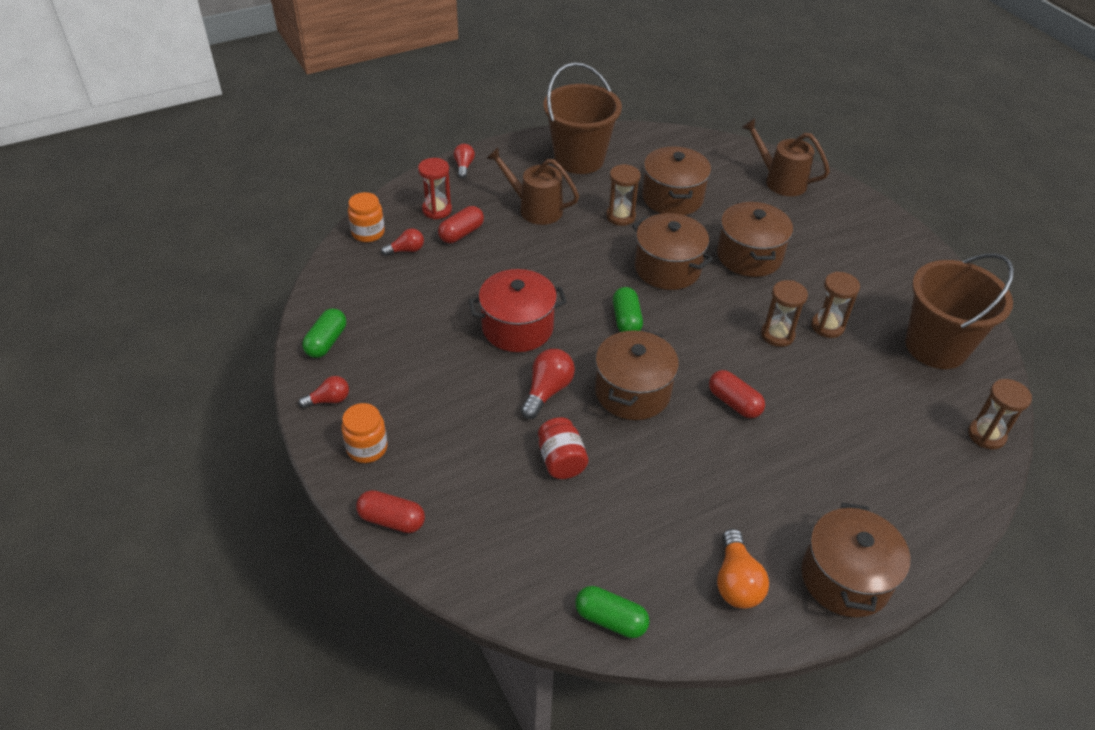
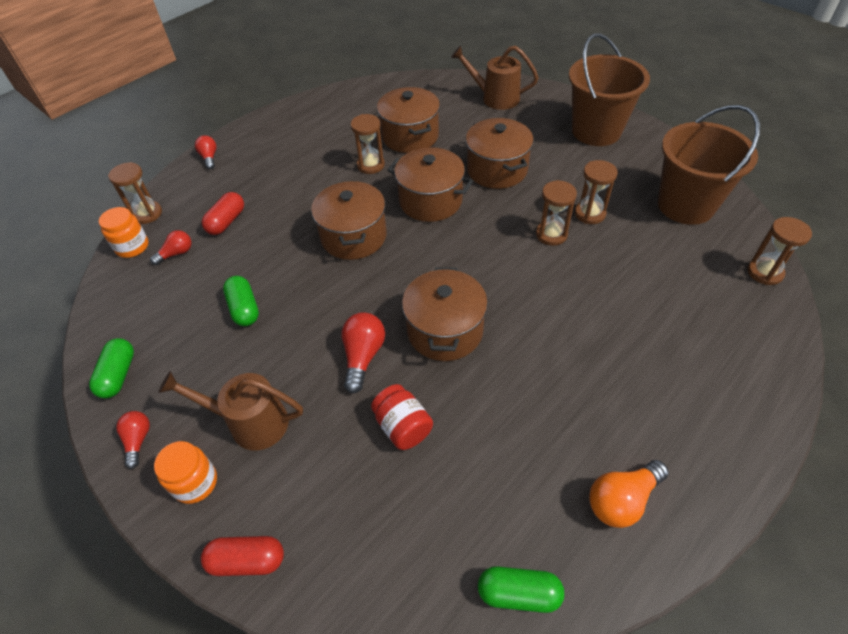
camera: 15 degrees left, 5 degrees up
(329, 400) = (138, 440): red light bulb -> red light bulb turned 60 degrees counterclockwise
(390, 205) = (147, 214): none -> brown hourglass
(437, 210) = (195, 205): red hourglass -> none
(517, 327) = (311, 299): red pot -> none
(534, 208) = (289, 179): brown watering can -> brown watering can (250, 423)
(579, 159) = (314, 123): brown bucket -> brown bucket (596, 131)
(626, 320) = (412, 261): green capsule -> green capsule (244, 308)
(734, 403) = (541, 311): red capsule -> none
(736, 582) = (622, 500): orange light bulb -> orange light bulb turned 75 degrees clockwise
(845, 578) = (717, 458): brown pot -> brown pot (353, 236)

